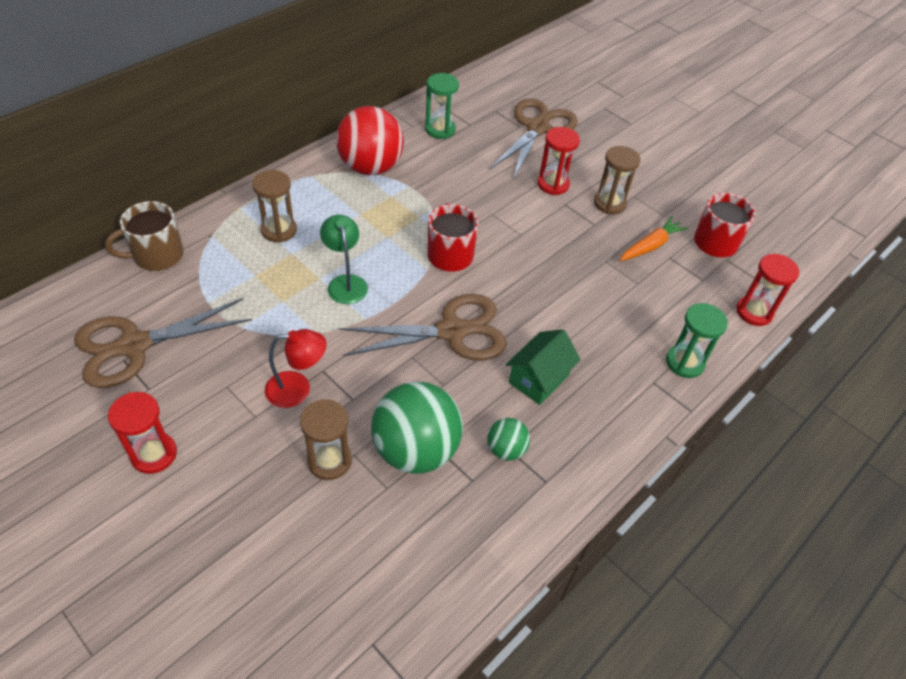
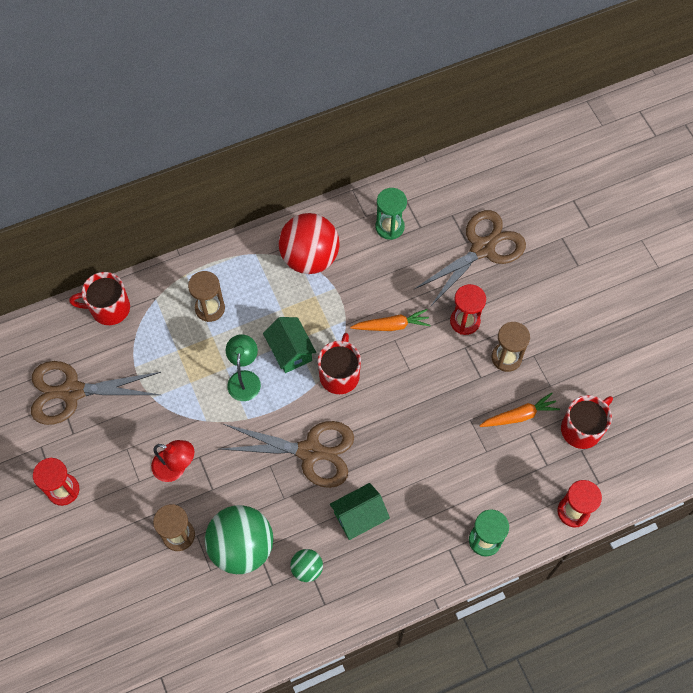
camera: 25 degrees right, 15 degrees up
(157, 255) = (109, 308): brown mug -> red mug
(386, 247) = (290, 351): none -> green house
(483, 203) = (391, 325): none -> orange carrot

